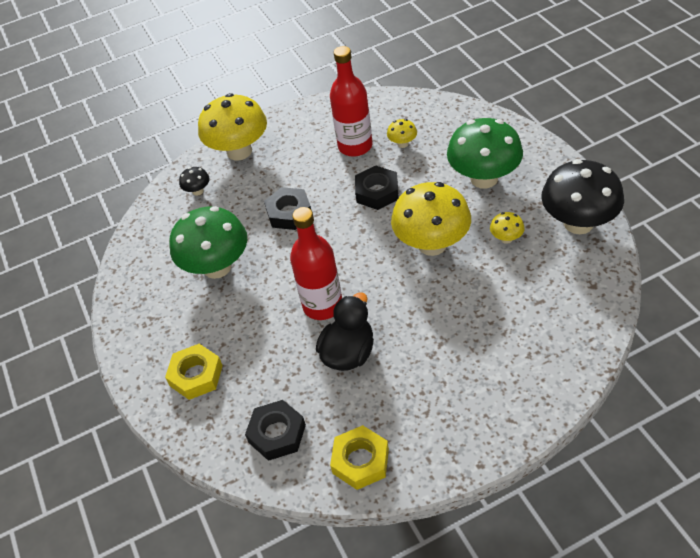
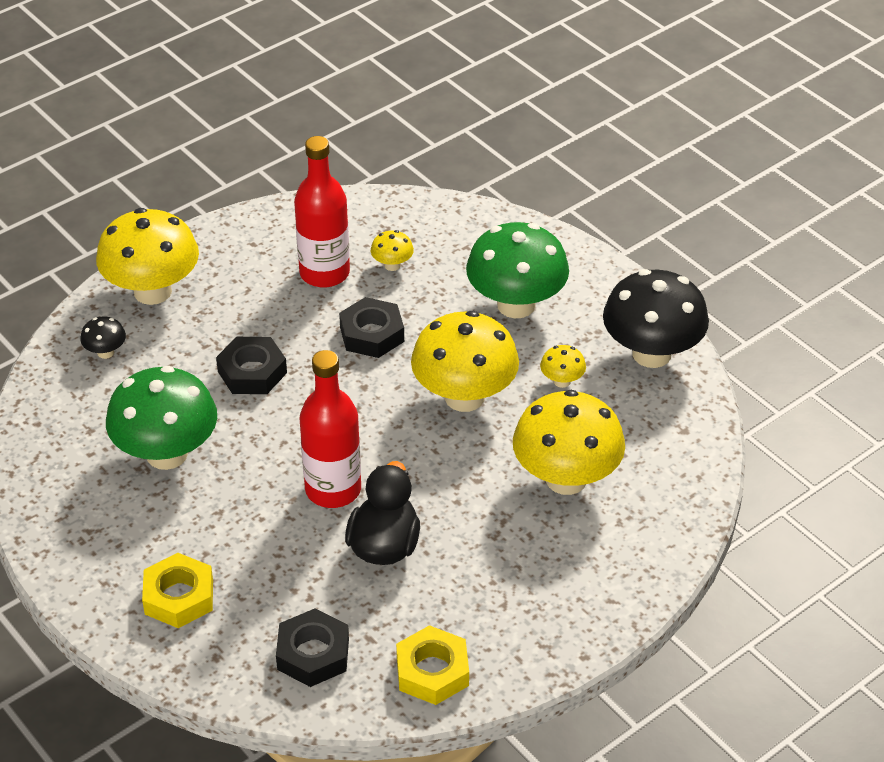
camera: 20 degrees left, 5 degrees down
(494, 315) = (566, 479): none -> yellow mushroom

